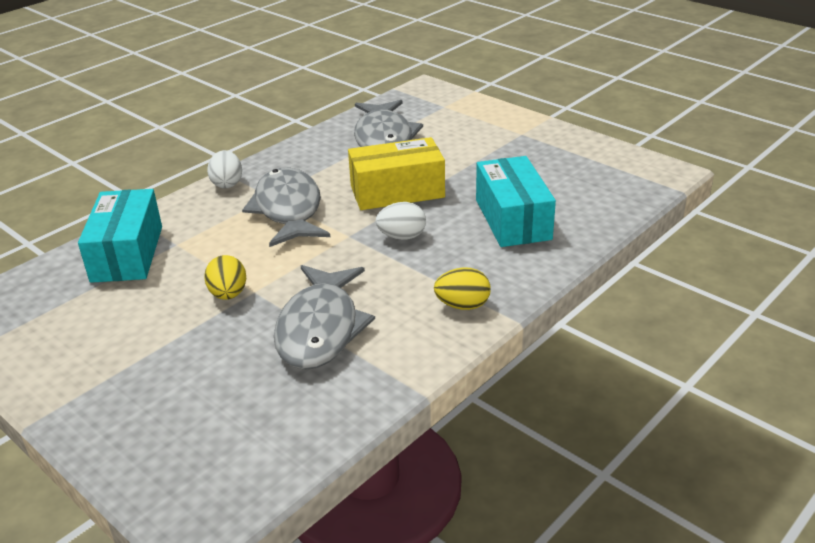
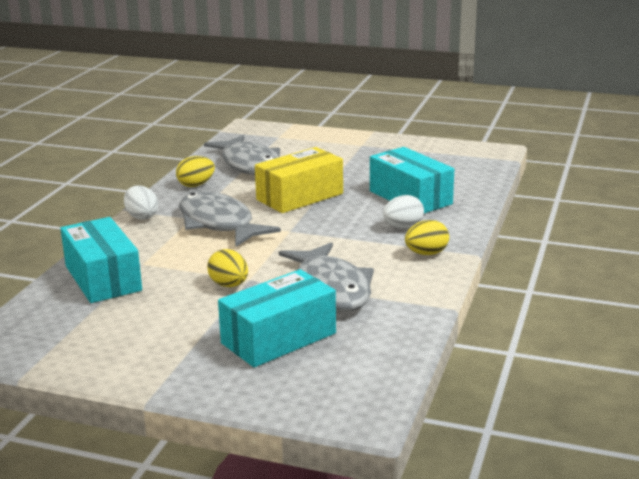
camera: 25 degrees left, 10 degrees down
(212, 381) = (278, 338): none -> turquoise box
(310, 154) = (196, 185): none -> yellow egg
(402, 237) = (335, 223): white egg -> white egg (403, 227)

